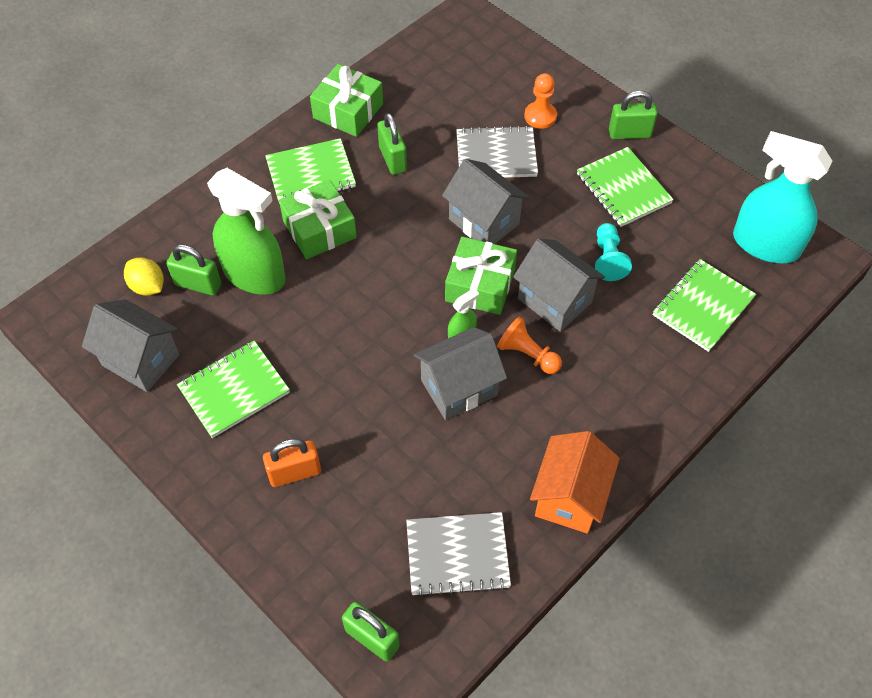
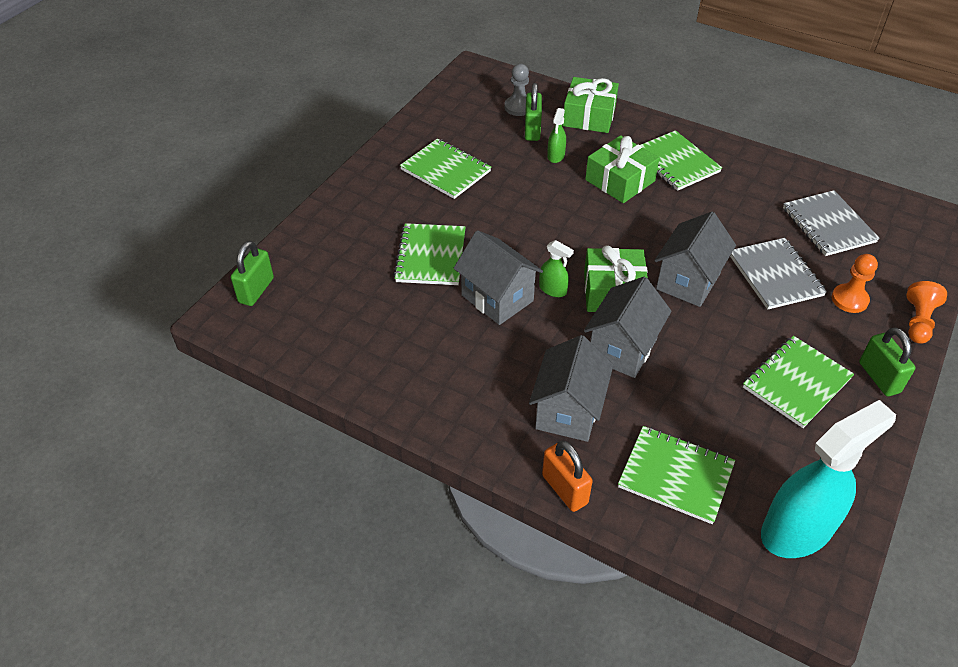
camera: 75 degrees right, 10 degrees down
(140, 360) = (454, 120): grey house -> grey house (568, 411)
(148, 286) = (518, 107): yellow lemon -> grey pawn
(254, 274) = (556, 156): green spray bottle -> green spray bottle, size x0.44
(295, 473) = (385, 218): orange padlock -> orange padlock (565, 489)
(348, 111) = (760, 169): green gift -> green gift (589, 116)
(376, 437) = (431, 256): none -> green notebook
(392, 159) = (723, 207): green padlock -> none
(457, 555) = (336, 327): grey notebook -> grey notebook (828, 225)
(527, 354) = (551, 339): orange pawn -> orange pawn (918, 321)
(570, 497) = (411, 394): orange house -> none
(608, 259) = (695, 383): turquoise pawn -> none
(765, 244) = (797, 530): turquoise spray bottle -> turquoise spray bottle turned 45 degrees clockwise

